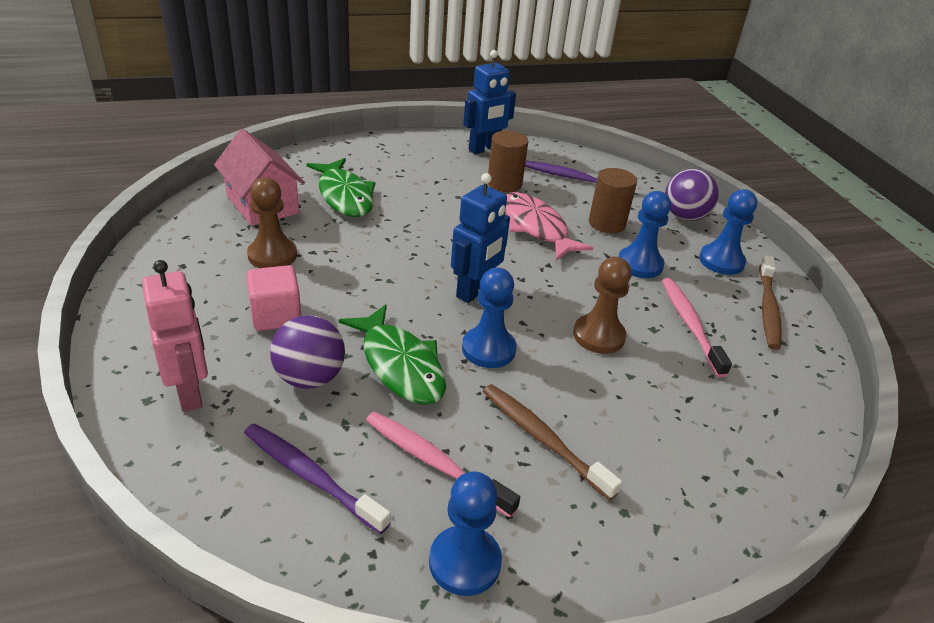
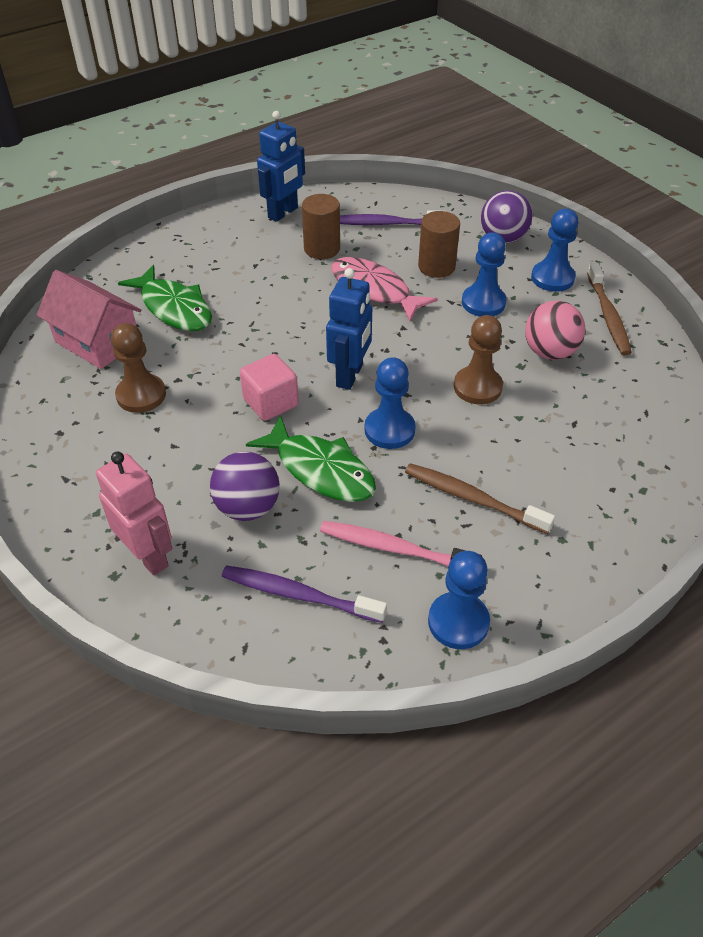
camera: 15 degrees left, 10 degrees up
(276, 316) = (182, 457): pink cube -> pink cube (271, 402)
(690, 325) = (549, 352): pink toothbrush -> pink ball

